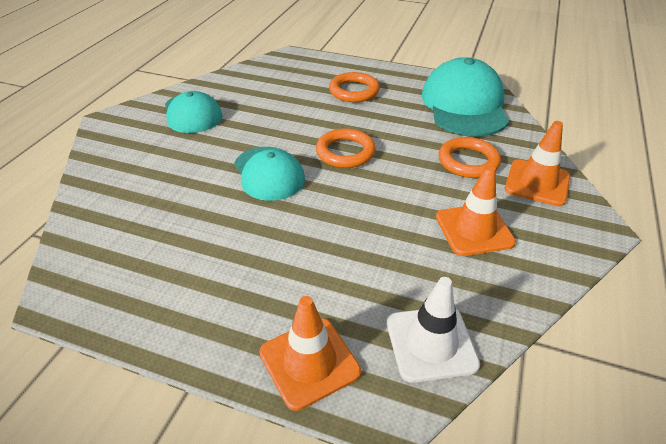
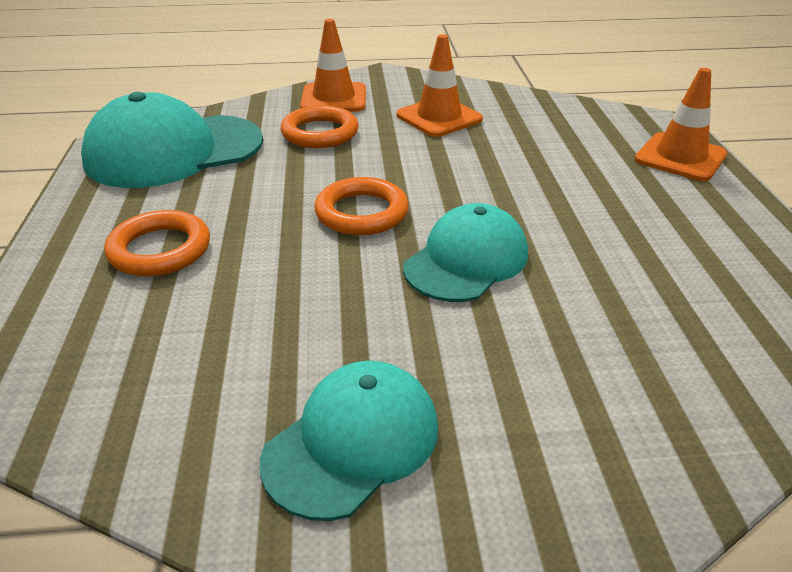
camera: 115 degrees left, 5 degrees down
(431, 343) = (592, 117): white traffic cone -> none

